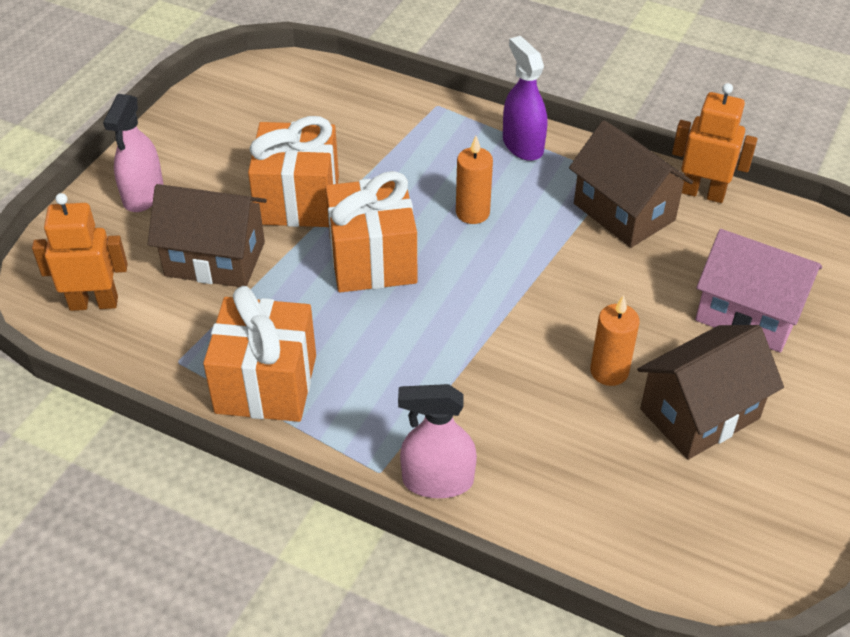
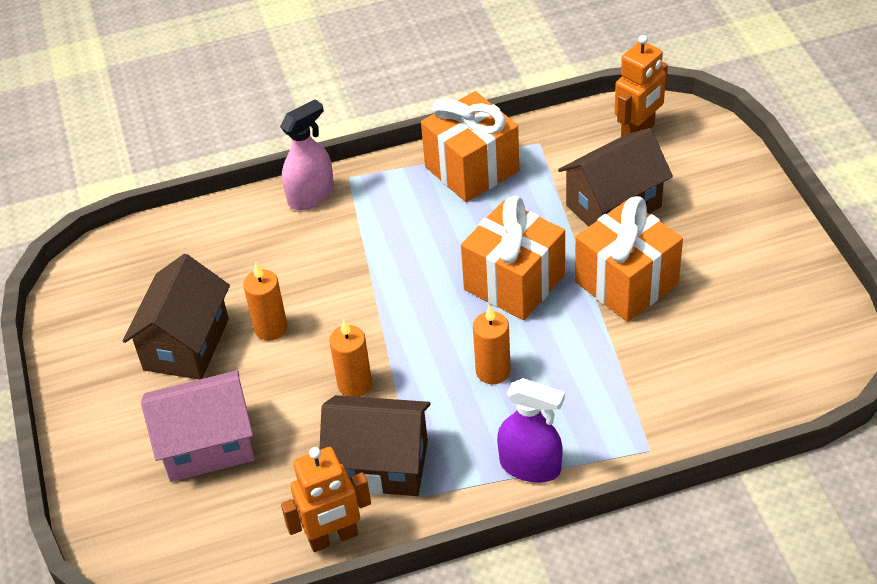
camera: 140 degrees right, 0 degrees up
(143, 195) = (729, 206): pink spray bottle -> none
(585, 276) = (354, 384): none -> orange candle

